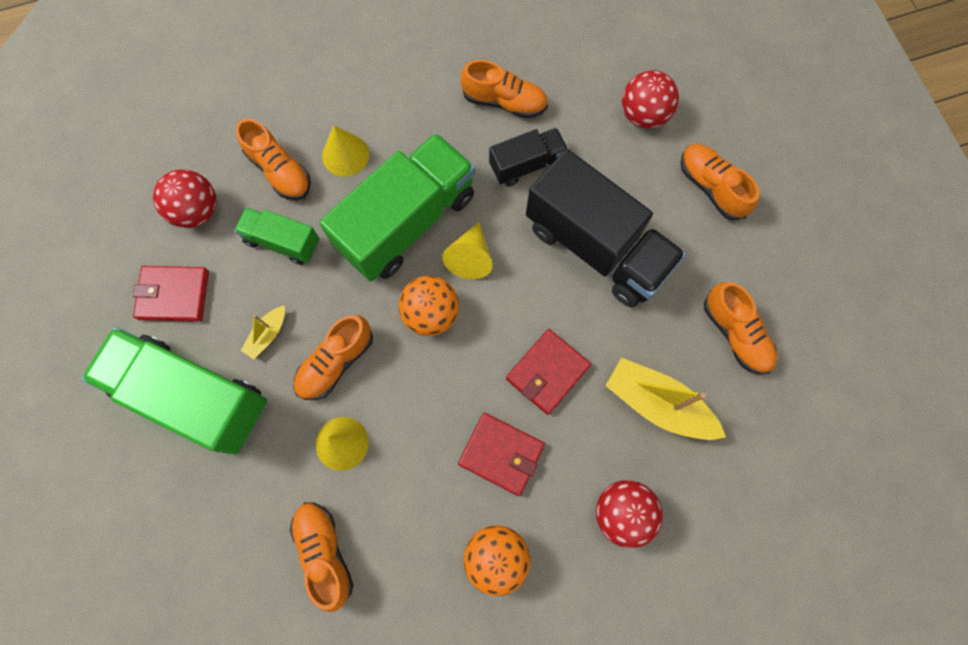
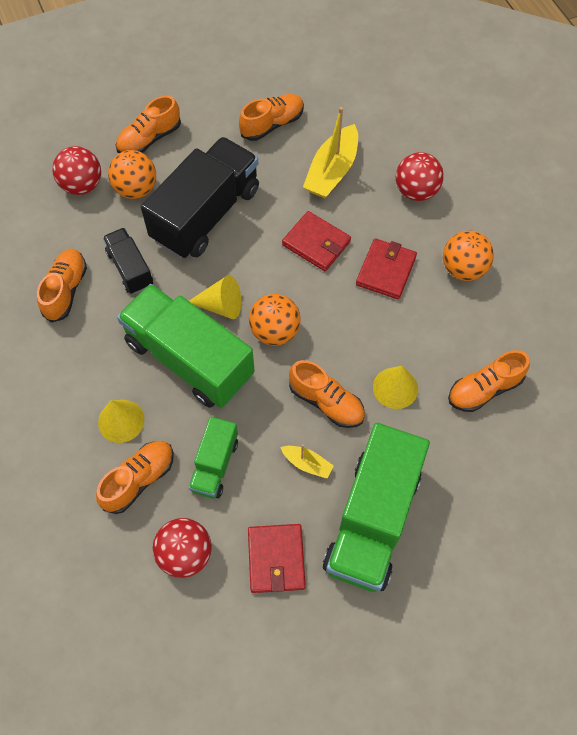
camera: 95 degrees left, 10 degrees down
(636, 171) = (136, 189): none -> orange ball

